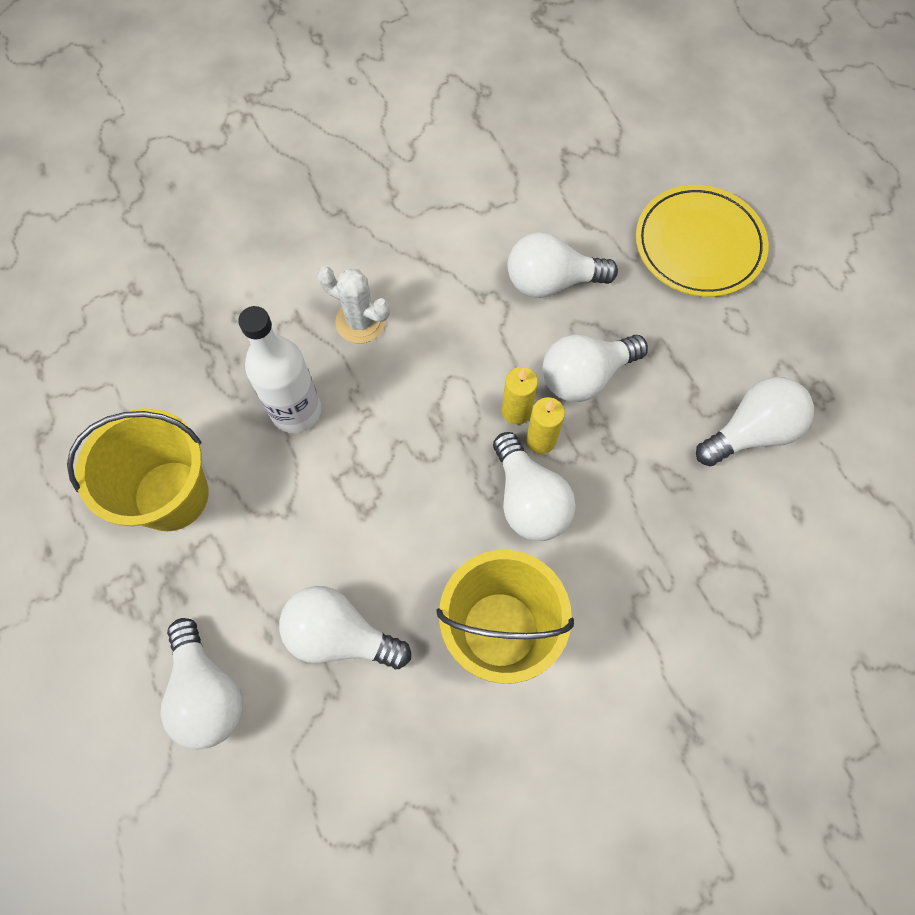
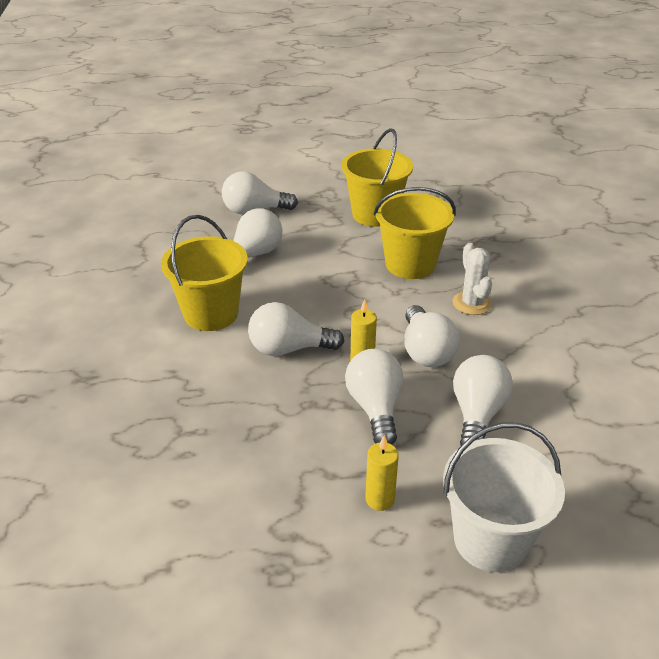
camera: 110 degrees right, 30 degrees down
(296, 411) = (410, 264): white bottle -> yellow bucket
(360, 322) = (471, 303): white cactus -> white cactus turned 60 degrees counterclockwise
(541, 440) = (332, 367): yellow candle -> yellow candle (380, 499)
(699, 245) = (490, 540): yellow plate -> white bucket
(751, 432) = (270, 500): white light bulb -> white light bulb (426, 351)

